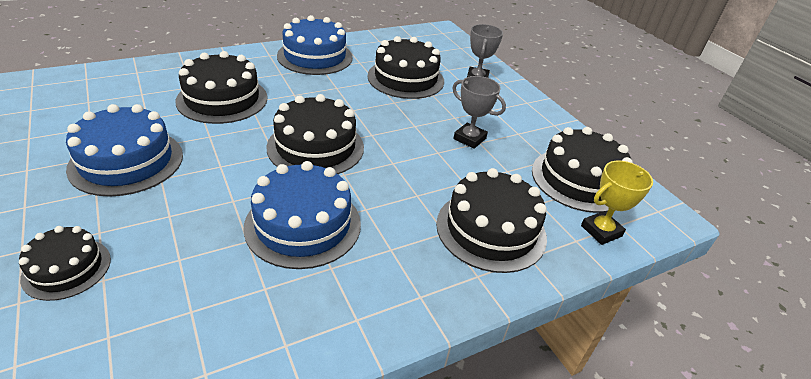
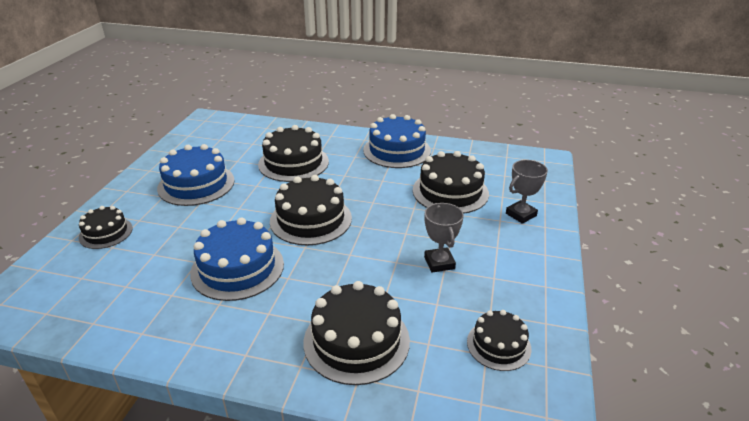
camera: 45 degrees right, 5 degrees down
(579, 179) = (498, 345): black cake -> black cake, size x0.59
(601, 231) = (454, 397): yellow trophy -> none

